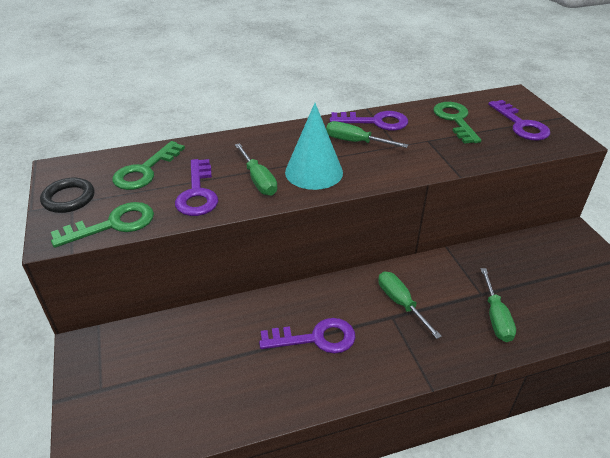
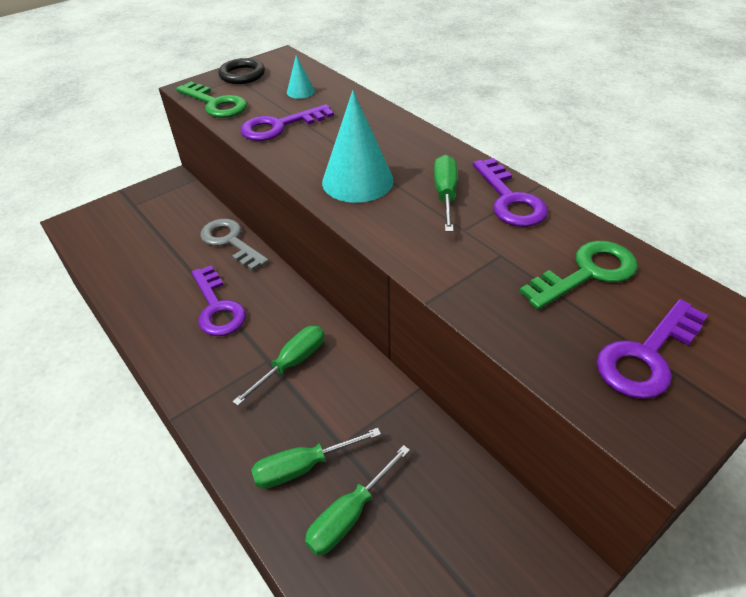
camera: 70 degrees right, 5 degrees up
(145, 171) = (300, 91): green key -> turquoise cone
(229, 314) = (230, 242): none -> grey key
(258, 180) = (320, 151): green screwdriver -> green screwdriver (350, 514)

